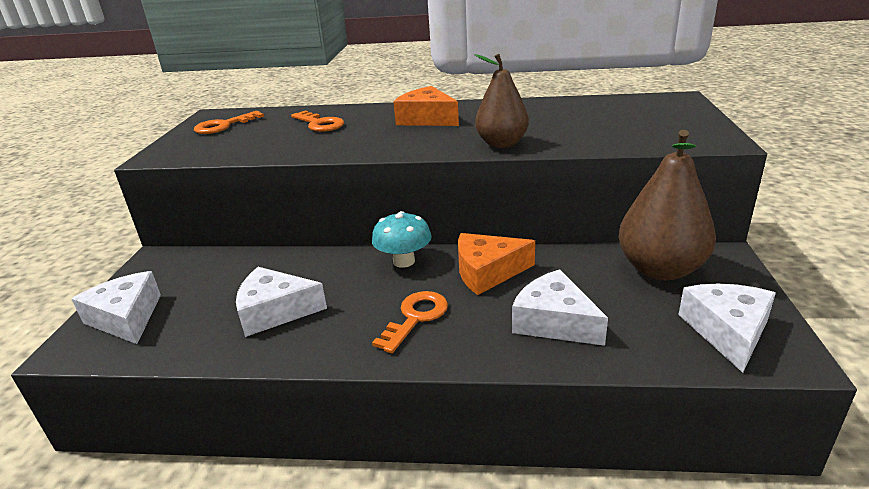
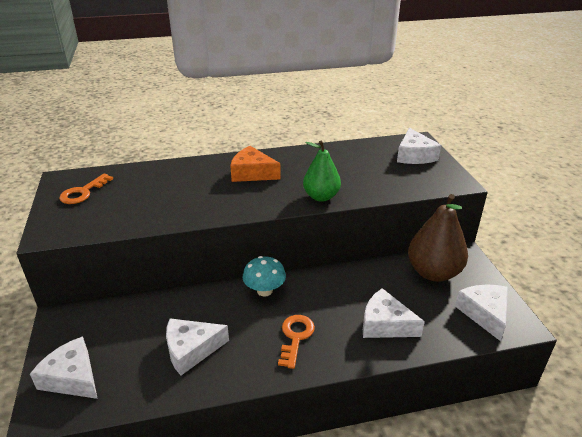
camera: 20 degrees left, 5 degrees up
(320, 124) = (168, 184): orange key -> none
(487, 272) = (327, 291): orange cheese -> none
(501, 144) = (321, 196): brown pear -> green pear
(664, 112) = (414, 155): none -> white cheese

